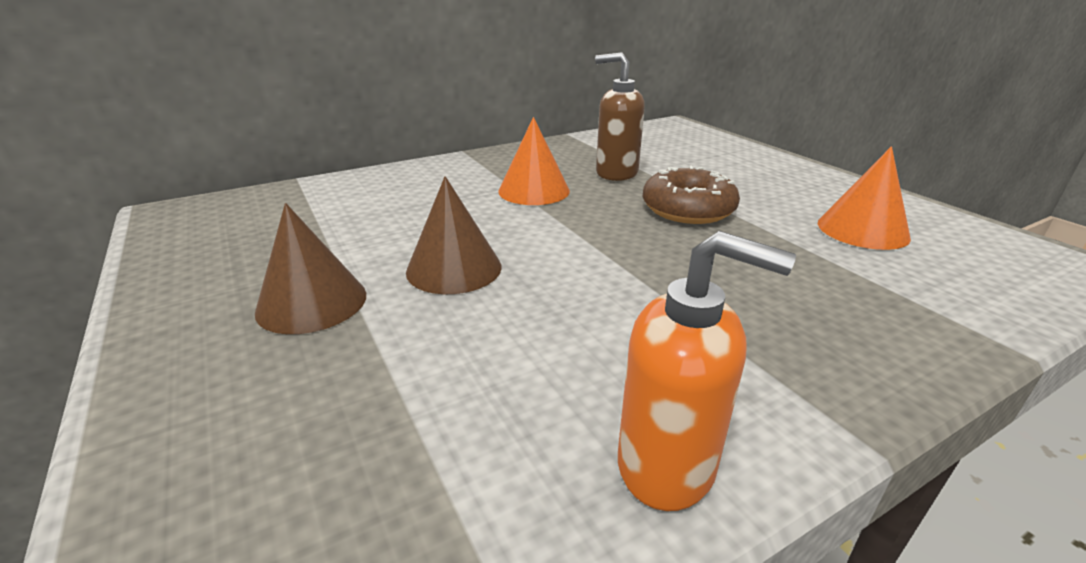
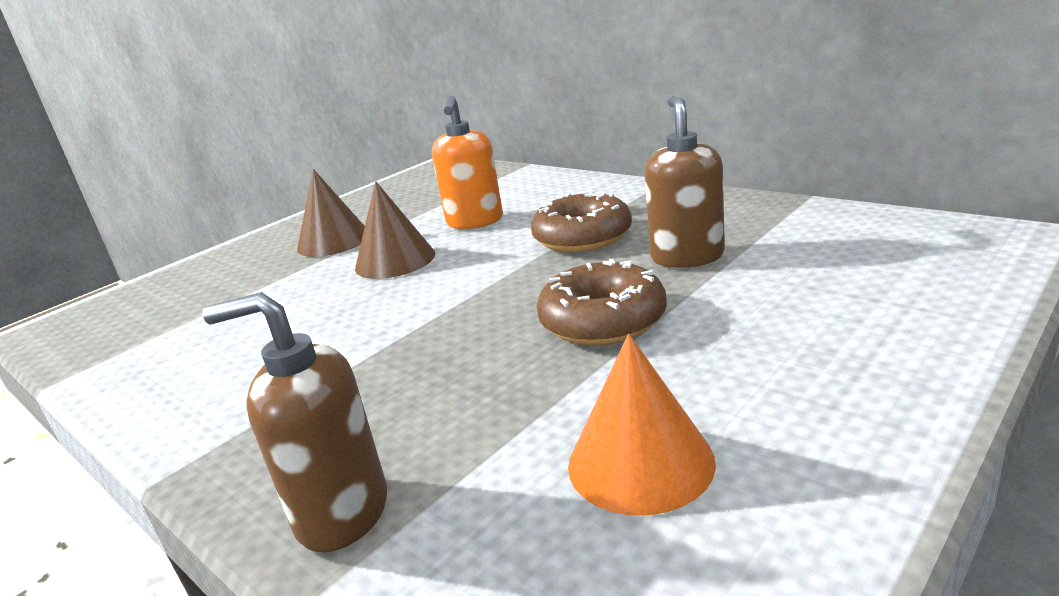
camera: 75 degrees right, 5 degrees down
(534, 191) = (582, 237): orange cone -> brown donut
(667, 465) = (159, 393): orange soap dispenser -> orange soap dispenser (475, 222)
(919, 330) = (341, 513): none -> brown soap dispenser

